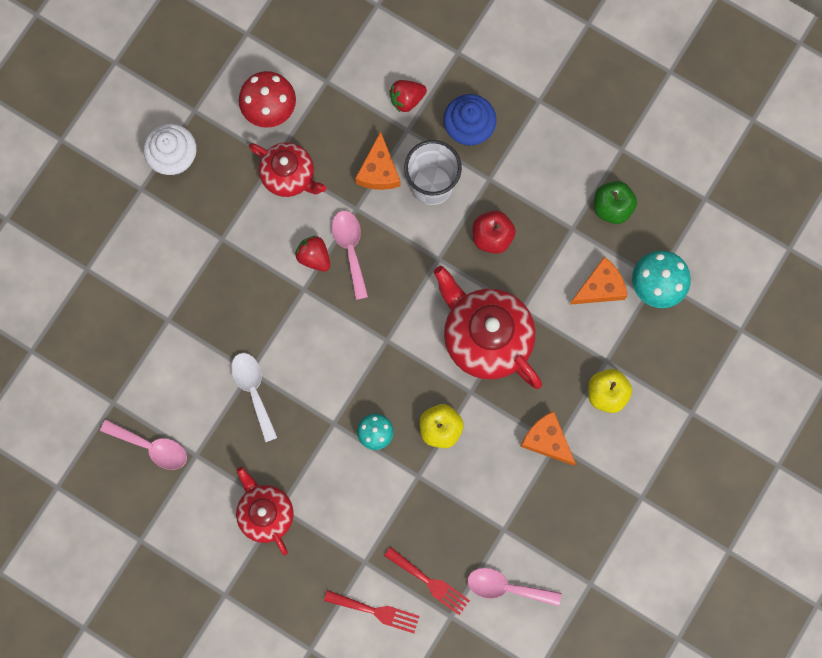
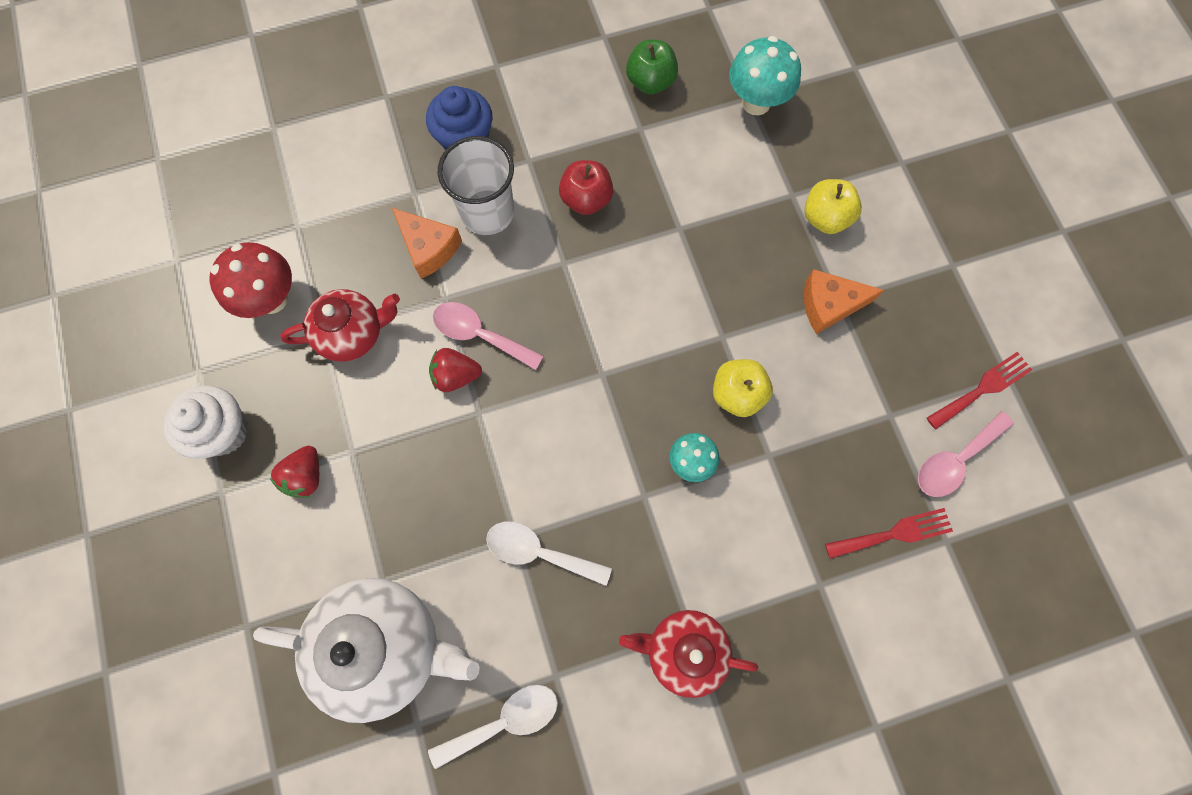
camera: 50 degrees left, 5 degrees down
(136, 351) = (384, 646): none -> white teapot
(151, 447) = (504, 721): pink spoon -> white spoon
(376, 611) = (885, 617): red fork -> red fork (982, 389)
(407, 99) = (385, 170): red strawberry -> red strawberry (306, 476)
(486, 337) = (680, 280): red teapot -> none
(600, 287) = (717, 147): orange cheese -> none

